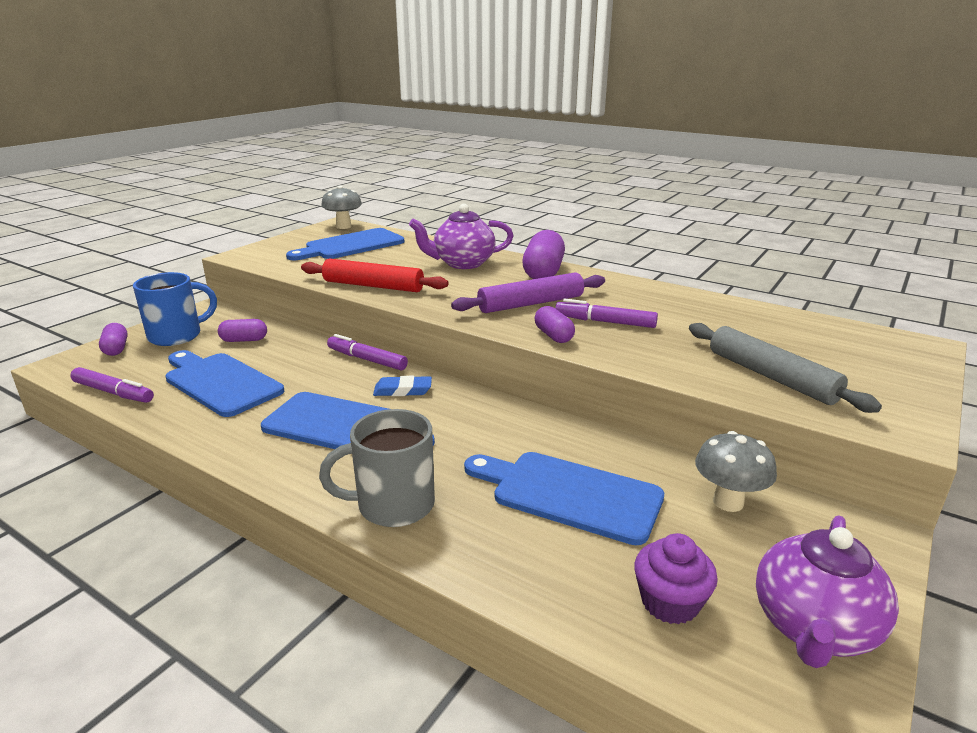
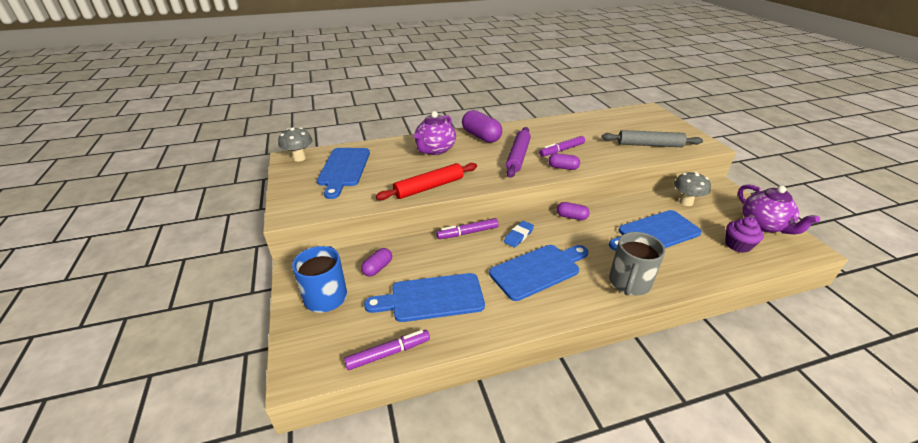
camera: 50 degrees left, 10 degrees up
(116, 349) = (308, 334): purple capsule -> purple capsule (571, 217)

